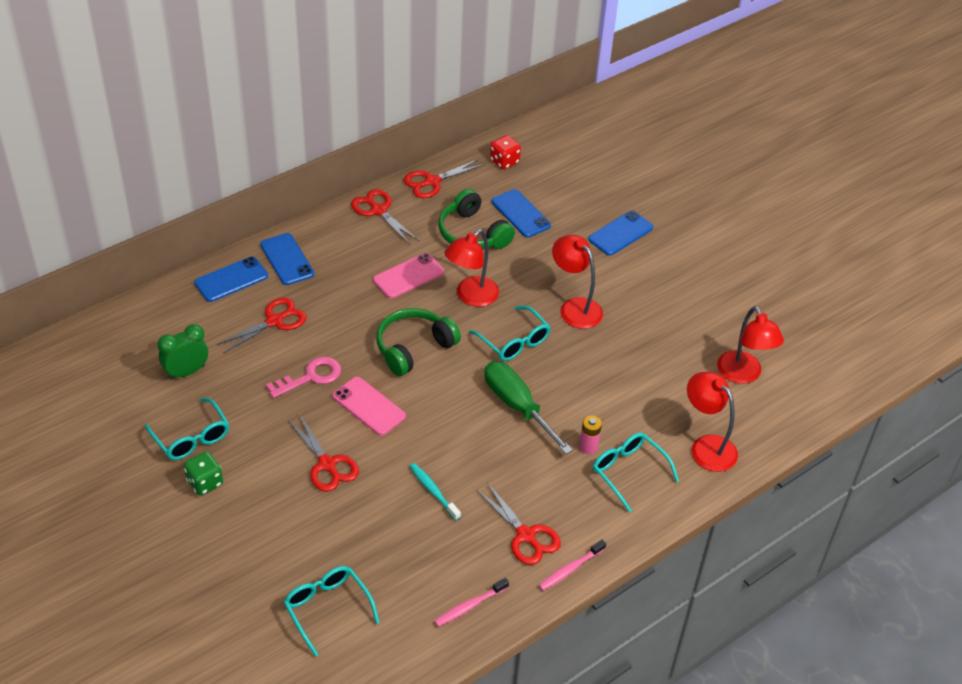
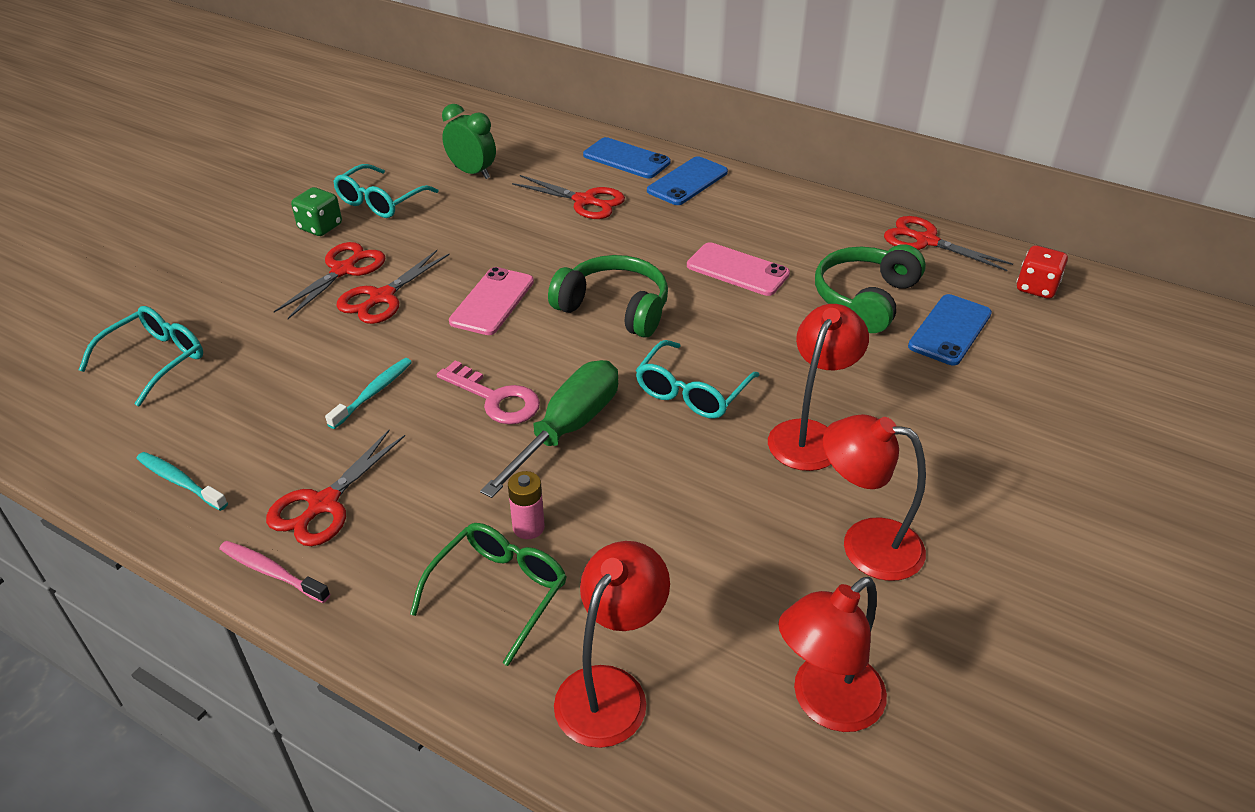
camera: 70 degrees right, 5 degrees down
(310, 377) = (514, 248): pink key -> pink key (496, 398)
(378, 210) = (829, 217): red scissors -> red scissors (343, 270)
(469, 606) = (180, 481): pink toothbrush -> turquoise toothbrush
(471, 297) = (745, 330): red lamp -> red lamp (865, 544)
(620, 233) = (1020, 443): blue phone -> none
(628, 471) = (499, 591): turquoise glasses -> green glasses

